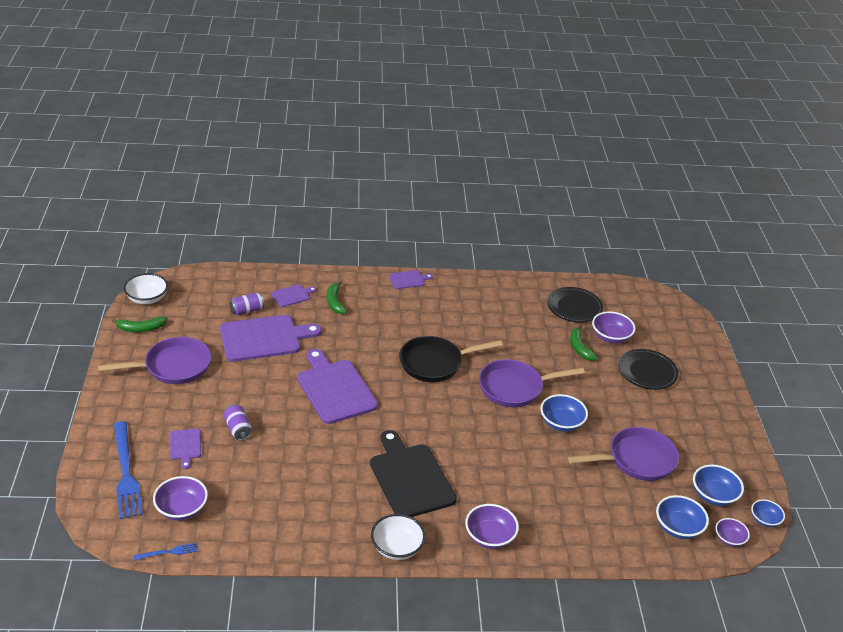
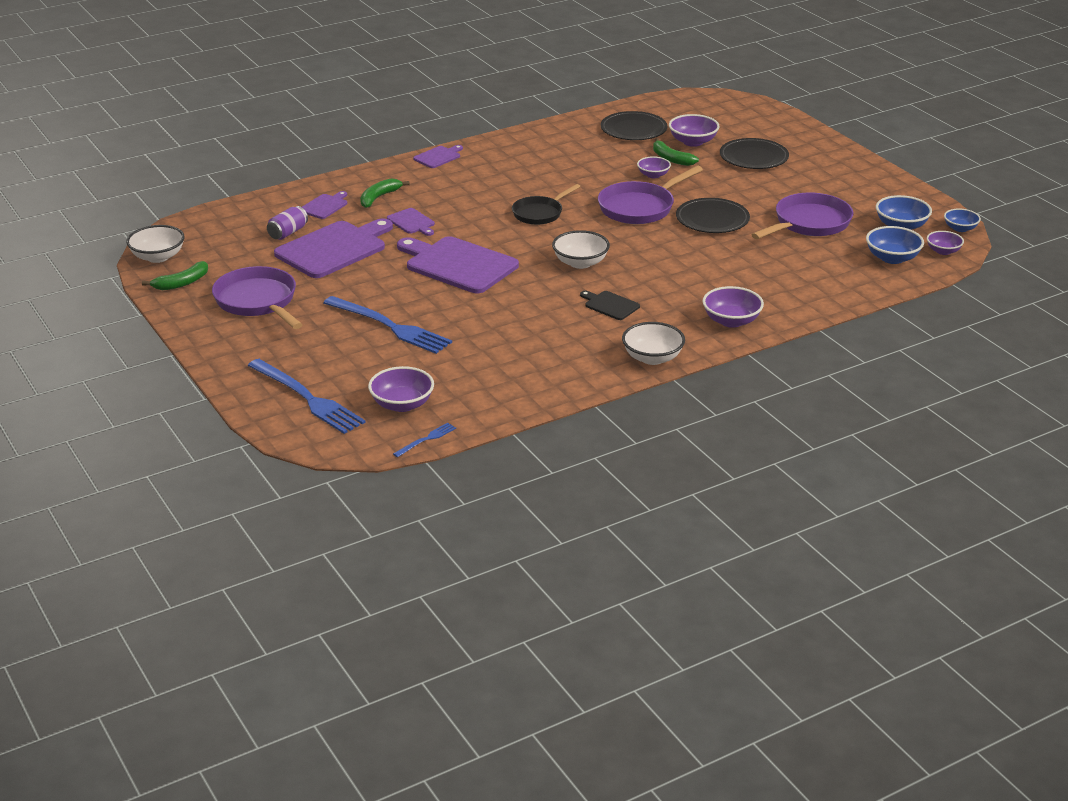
camera: 25 degrees left, 5 degrees down
(173, 366) = (258, 301): purple pan -> purple pan turned 75 degrees counterclockwise
(185, 446) = (348, 357): purple cutting board -> purple cutting board (412, 222)
(238, 429) = (390, 326): purple can -> blue fork
(335, 302) = (379, 197): green banana -> green banana turned 75 degrees clockwise
(410, 478) = (610, 305): black cutting board -> black cutting board, size x0.47
(424, 425) = (580, 263): none -> white bowl
(435, 363) = (540, 213): black pan -> black pan, size x0.66
(552, 359) = (653, 175): none -> purple bowl
(561, 423) = (712, 219): blue bowl -> black plate

